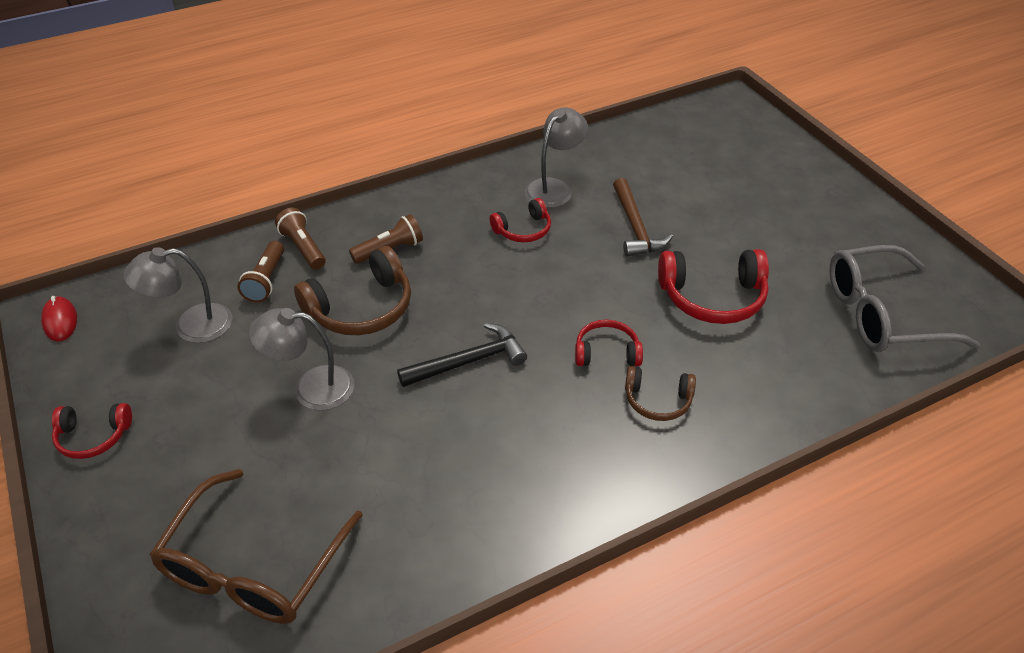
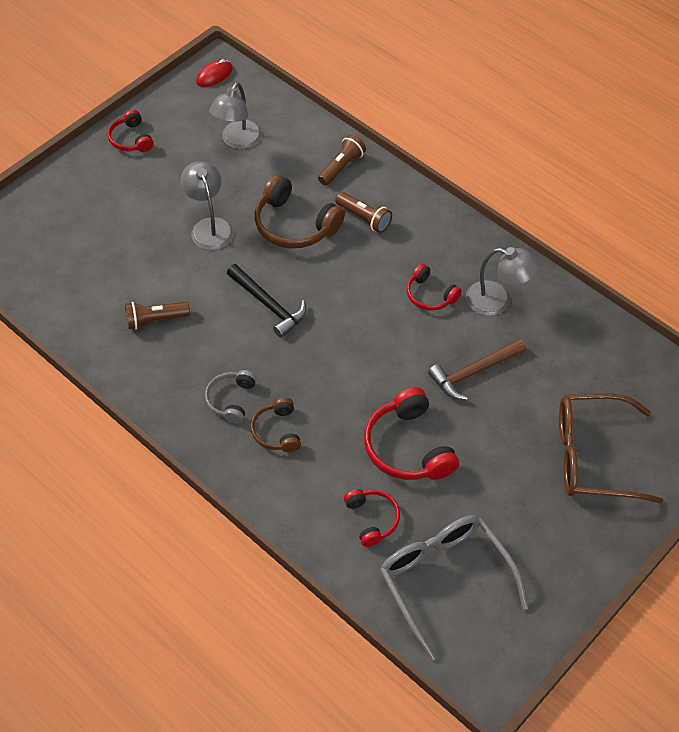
camera: 70 degrees right, 10 degrees up
(191, 326) = (238, 141): grey lamp -> grey lamp turned 120 degrees counterclockwise
(253, 566) = (68, 254): brown glasses -> brown glasses (592, 456)
(266, 280) = (298, 160): brown flashlight -> brown flashlight (155, 320)
(596, 433) = (231, 400): none -> grey headphones
(606, 352) = (313, 387): red headphones -> red headphones (372, 519)

